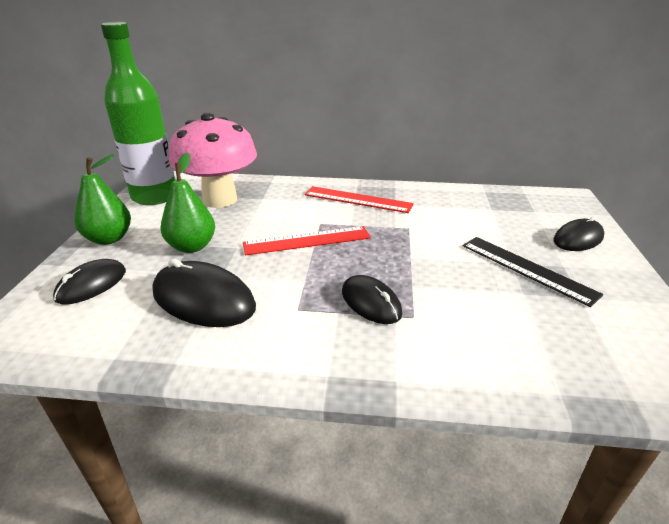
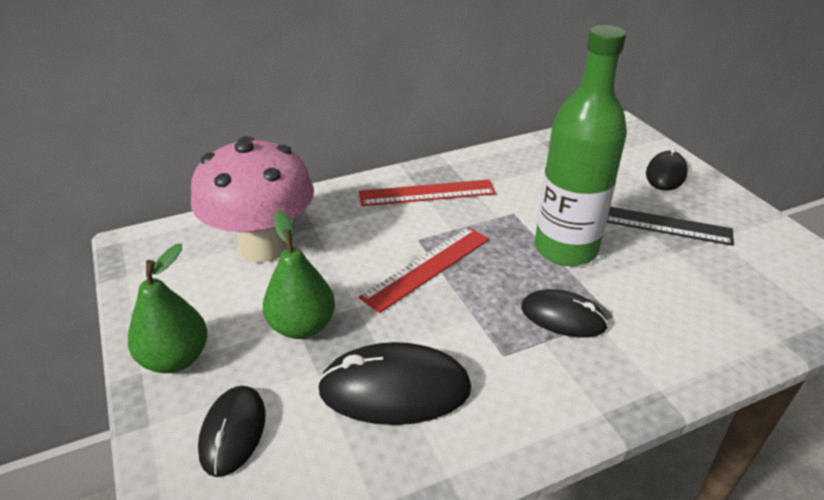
camera: 30 degrees left, 5 degrees up
(154, 196) = (165, 272): green bottle -> green bottle (565, 249)

